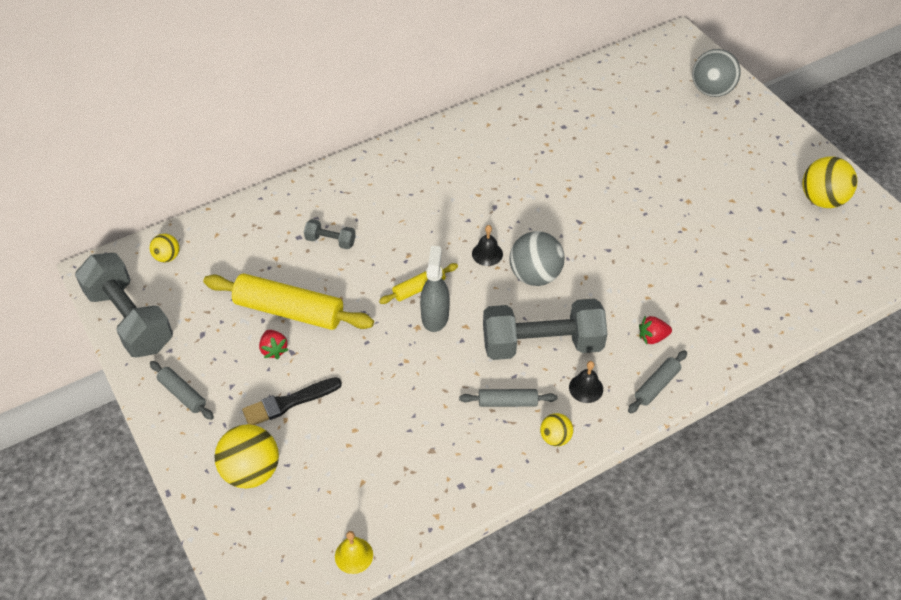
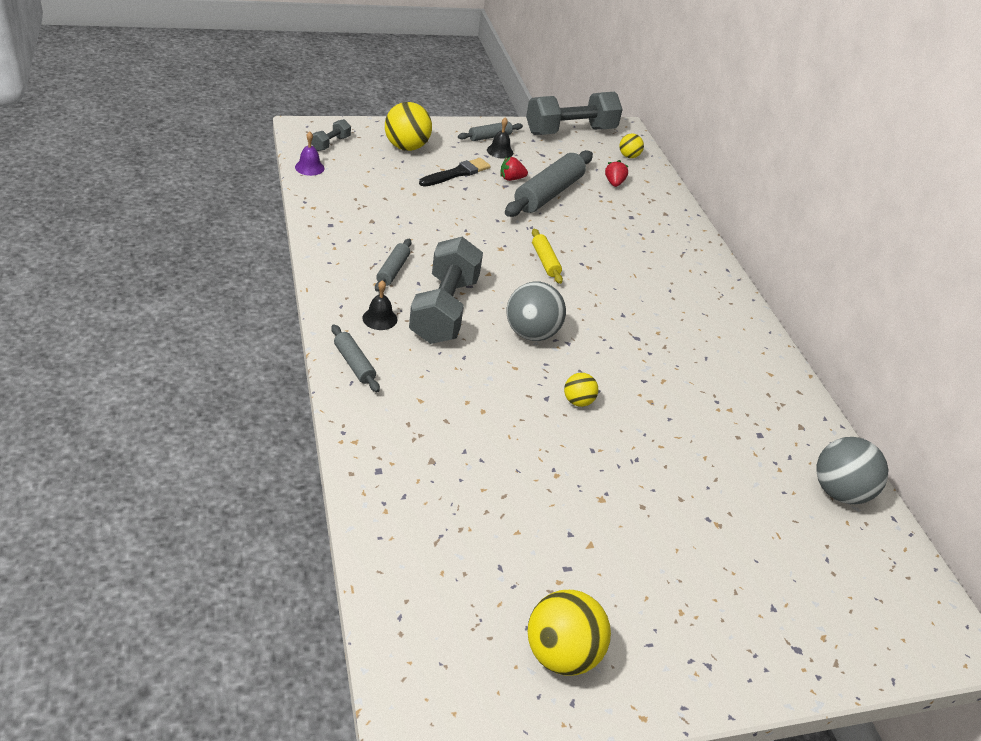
camera: 100 degrees right, 10 degrees down
(288, 403) = (457, 173): black brush -> black brush turned 60 degrees clockwise
(289, 311) = (548, 194): yellow rolling pin -> grey rolling pin
(330, 241) = (620, 231): grey dumbbell -> grey dumbbell (331, 143)
(354, 555) = (309, 167): yellow bell -> purple bell
(435, 316) = (508, 260): grey spray bottle -> none
(487, 254) = (572, 312): black bell -> black bell (500, 151)
(555, 438) = (340, 283): yellow ball -> yellow ball (578, 401)
(652, 337) = (413, 384): red strawberry -> red strawberry (614, 183)
(711, 91) = (824, 625): grey ball -> grey ball (839, 492)

